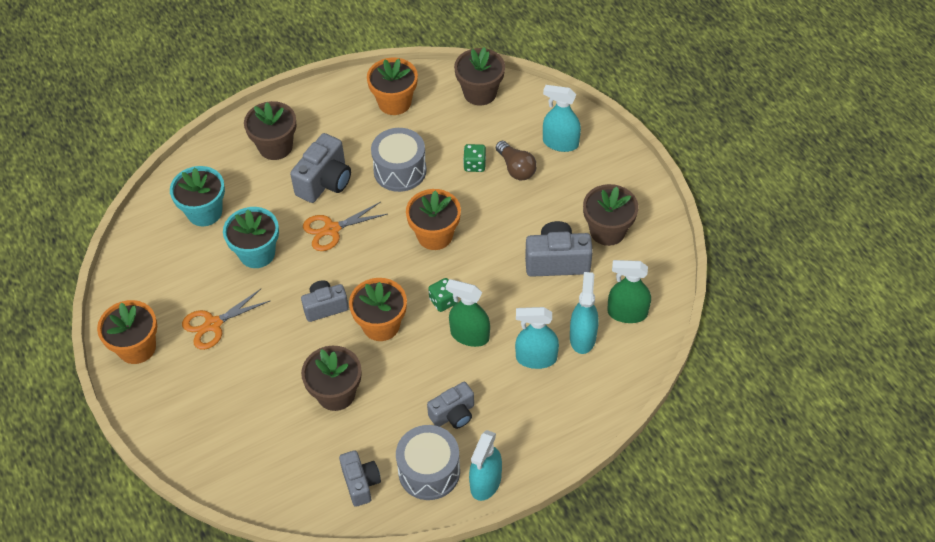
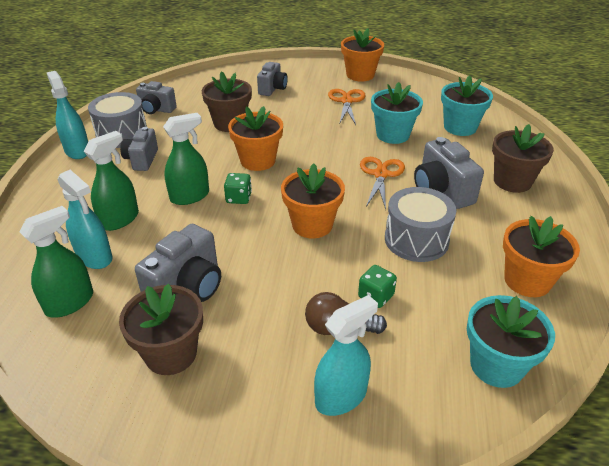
camera: 125 degrees right, 15 degrees down
(325, 307) = (306, 144): grey camera -> grey camera (272, 89)
(480, 93) = (496, 365): brown flower pot -> turquoise flower pot
(536, 358) = (119, 219): turquoise spray bottle -> green spray bottle

